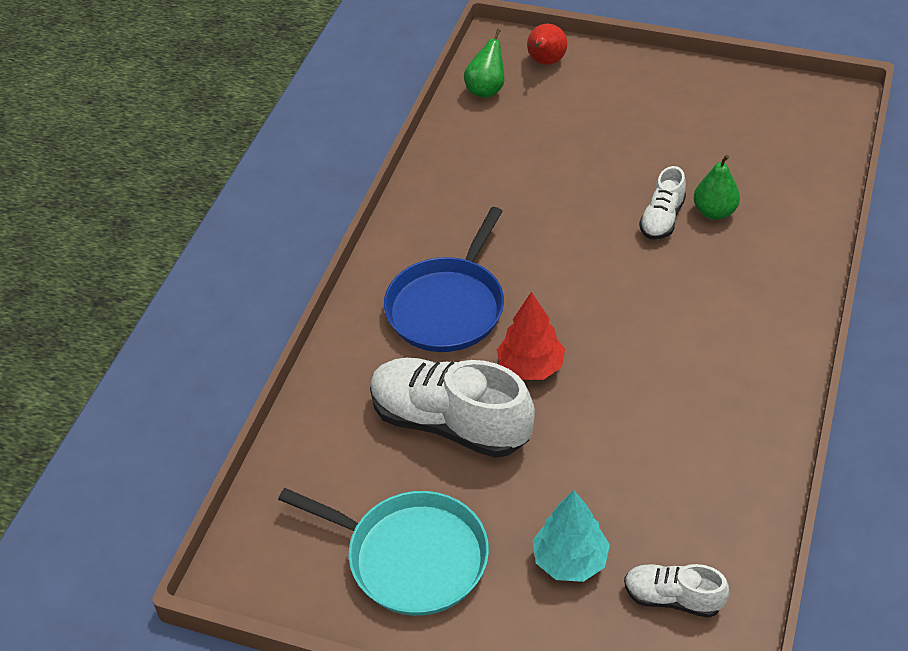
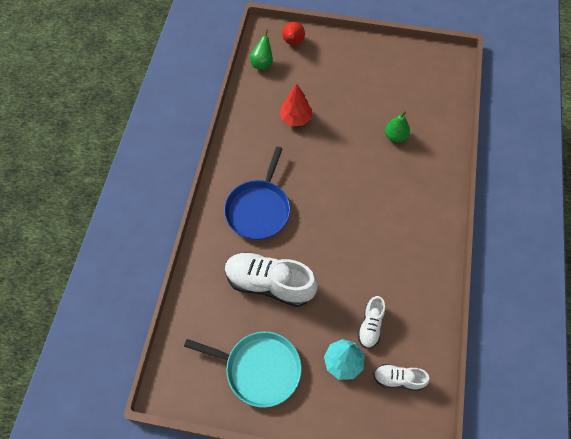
camera: 10 degrees left, 15 degrees up
(530, 367) = (308, 244): red tree -> red tree (295, 118)
(662, 219) = (368, 143): white shoe -> white shoe (370, 325)

